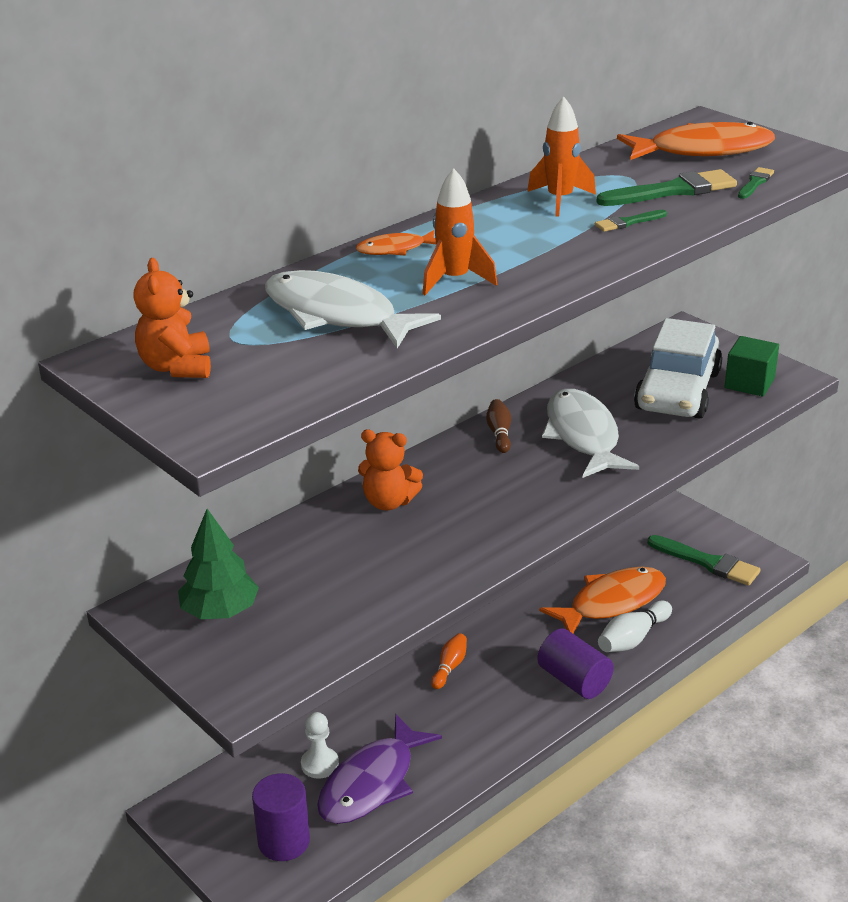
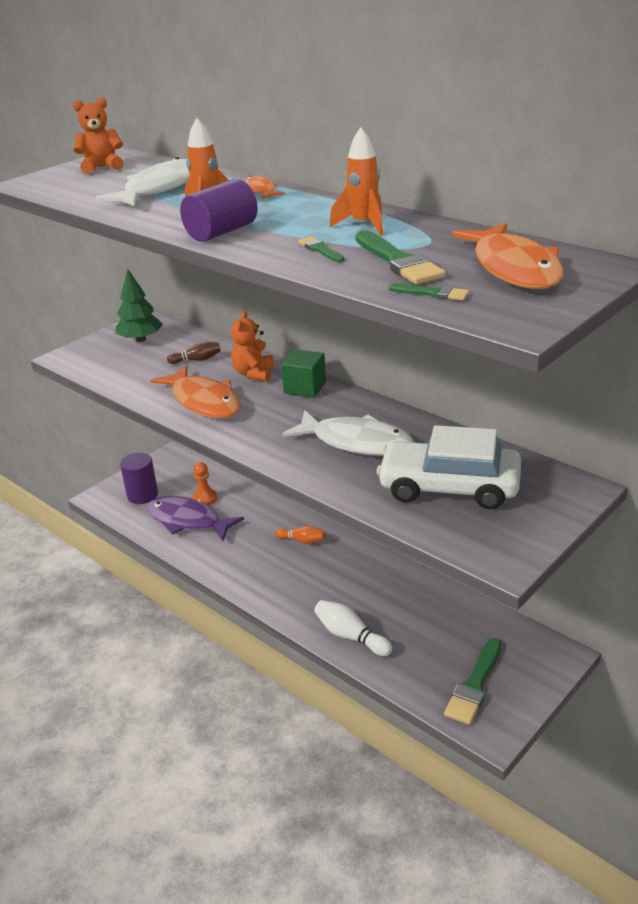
camera: 85 degrees right, 0 degrees up
(320, 764) = (205, 498): white pawn -> orange pawn
(499, 433) = (352, 405): brown bowling pin -> brown bowling pin (197, 360)
(574, 680) = (294, 604): purple cylinder -> purple cylinder (221, 232)
(583, 436) = (356, 442): white fish -> white fish turned 45 degrees clockwise
(611, 603) = (396, 621): orange fish -> orange fish (203, 401)
(749, 383) = (481, 531): green cube -> green cube (305, 387)

